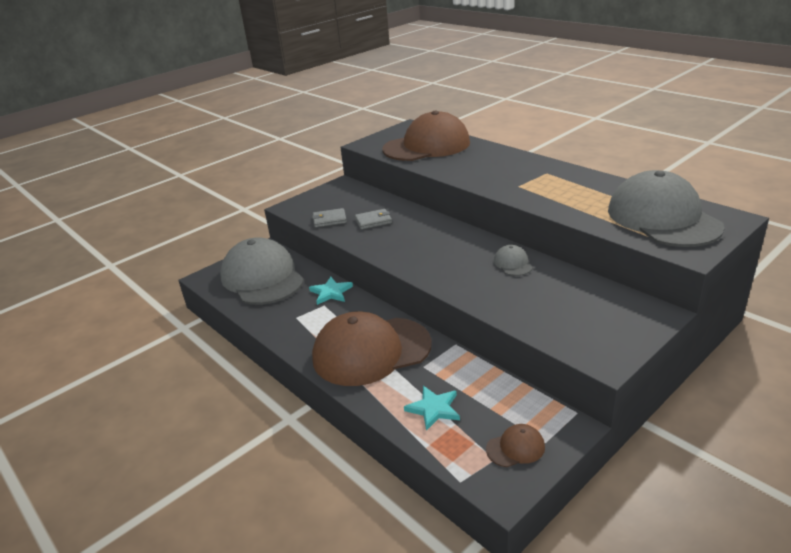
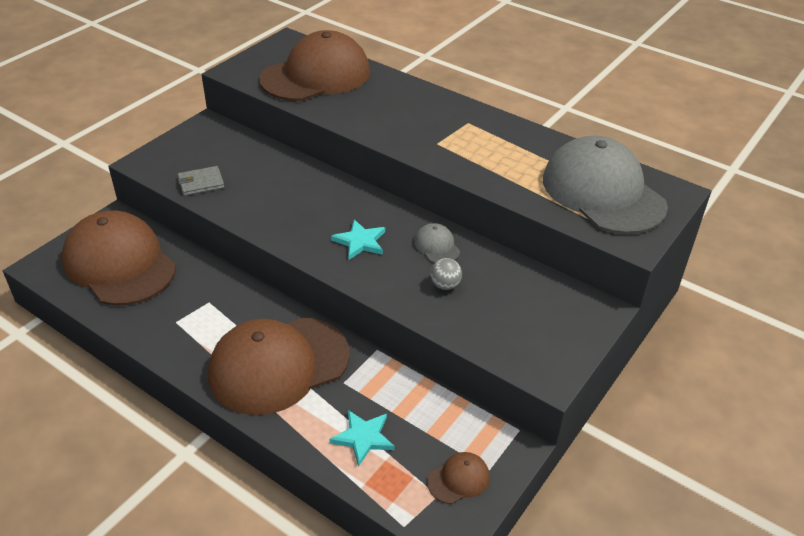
camera: 15 degrees left, 10 degrees up
(262, 278) = (119, 263): grey cap -> brown cap
(331, 292) = (214, 283): turquoise star -> turquoise star (360, 242)
(373, 221) = (258, 184): grey wallet -> none
(516, 290) = (445, 285): none -> grey ball

